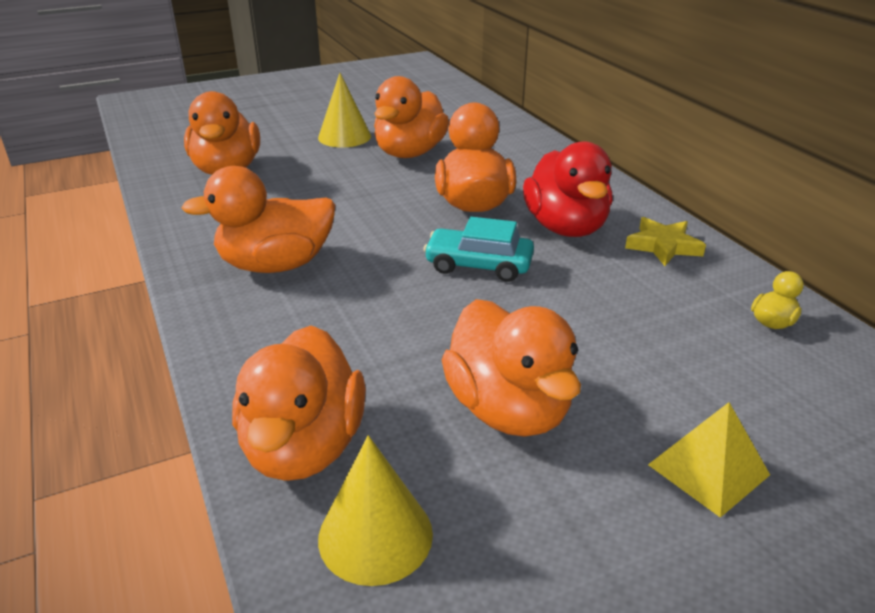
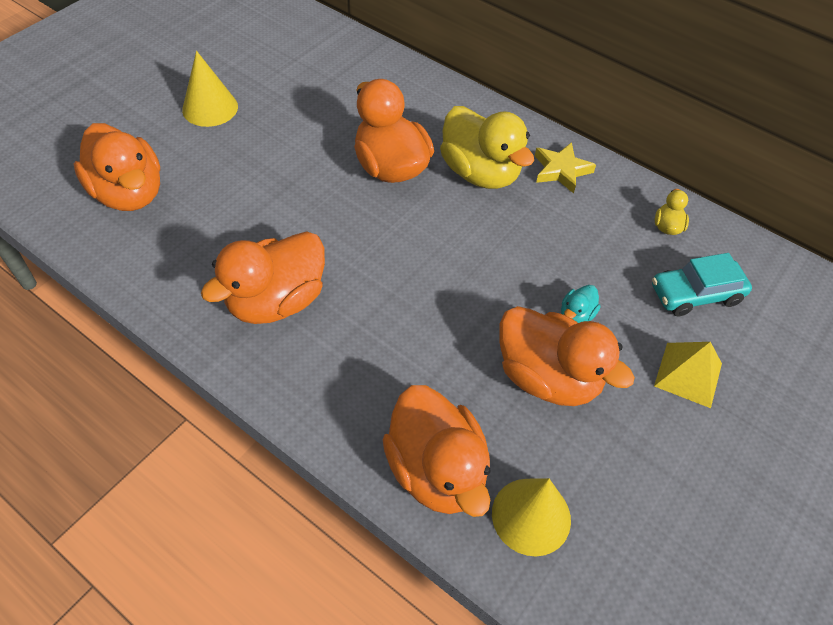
camera: 30 degrees left, 20 degrees up
(410, 153) = (290, 114): orange duck -> none
(478, 265) = (441, 241): turquoise car -> turquoise car (695, 294)
(565, 227) = (480, 173): red duck -> yellow duck
(589, 365) = (576, 315): none -> turquoise duck

